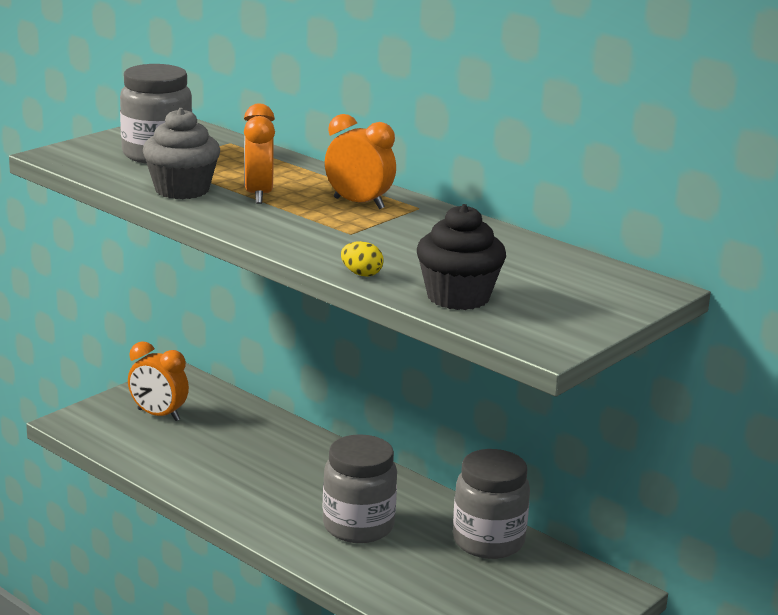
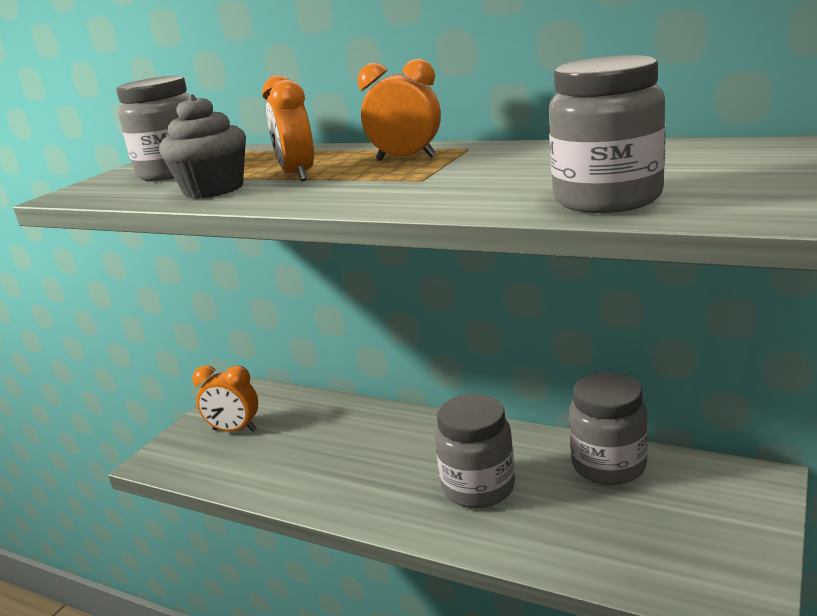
camera: 10 degrees left, 0 degrees up
(361, 274) = (473, 206): yellow egg -> none
(458, 297) = (607, 199): black cupcake -> grey jar

